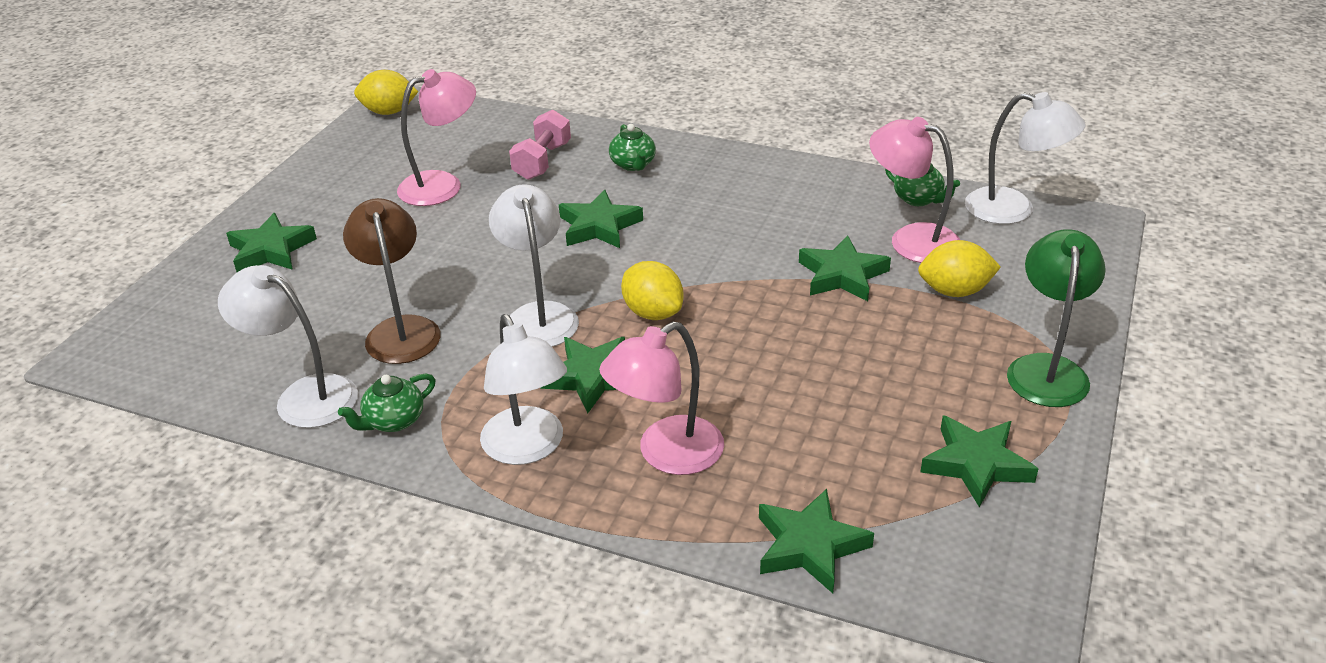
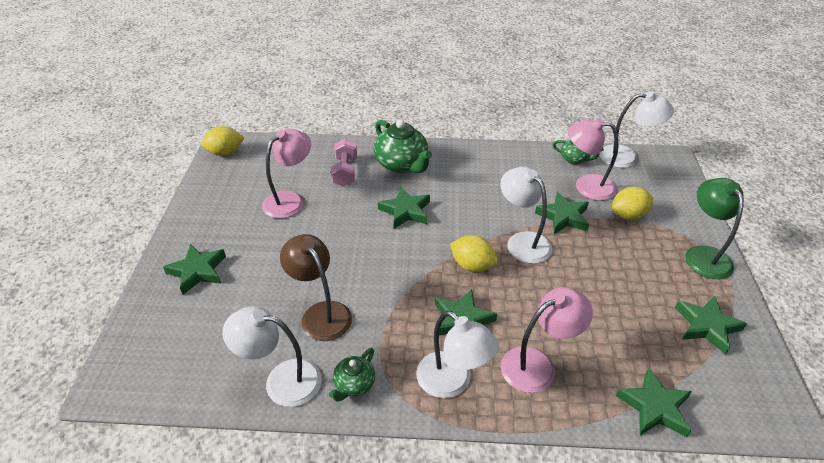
camera: 20 degrees left, 5 degrees up
(539, 315) = (404, 282): white lamp -> white lamp (522, 241)
(633, 164) = (402, 164): green teapot -> green teapot, size x1.85
(666, 454) = (537, 364): pink lamp -> pink lamp turned 150 degrees counterclockwise

